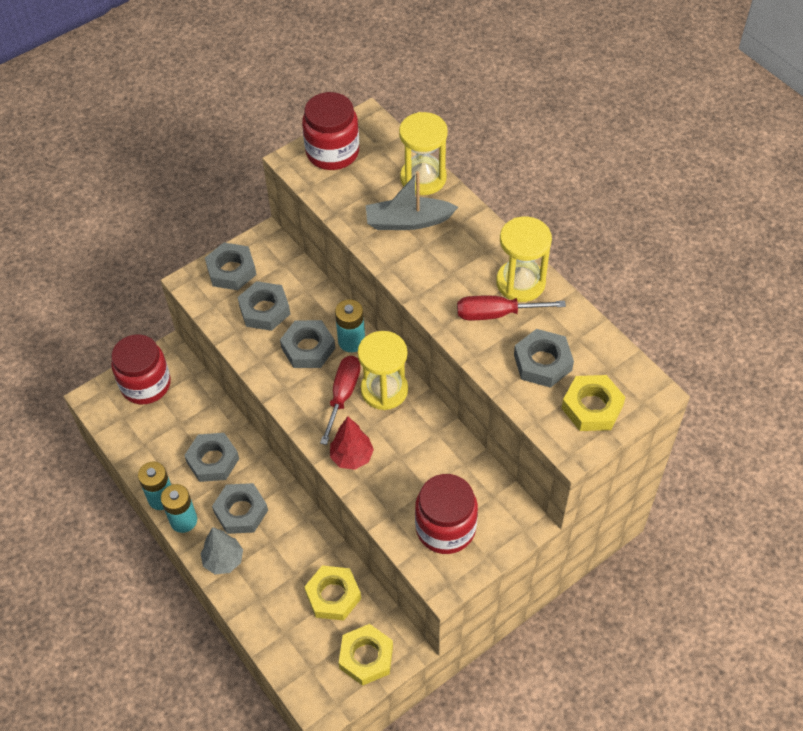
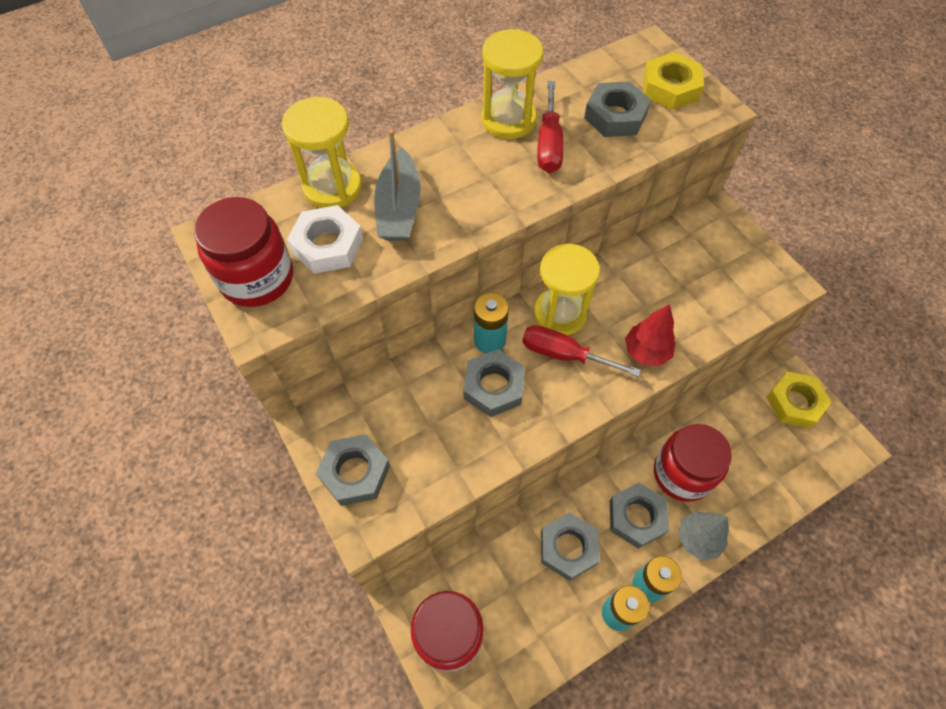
camera: 85 degrees left, 5 degrees up
(264, 310) = (428, 433): grey nut -> none
(333, 595) = (732, 427): yellow nut -> none
(366, 185) = (327, 245): none -> white nut
(445, 528) = (728, 276): red jar -> red jar (682, 473)

